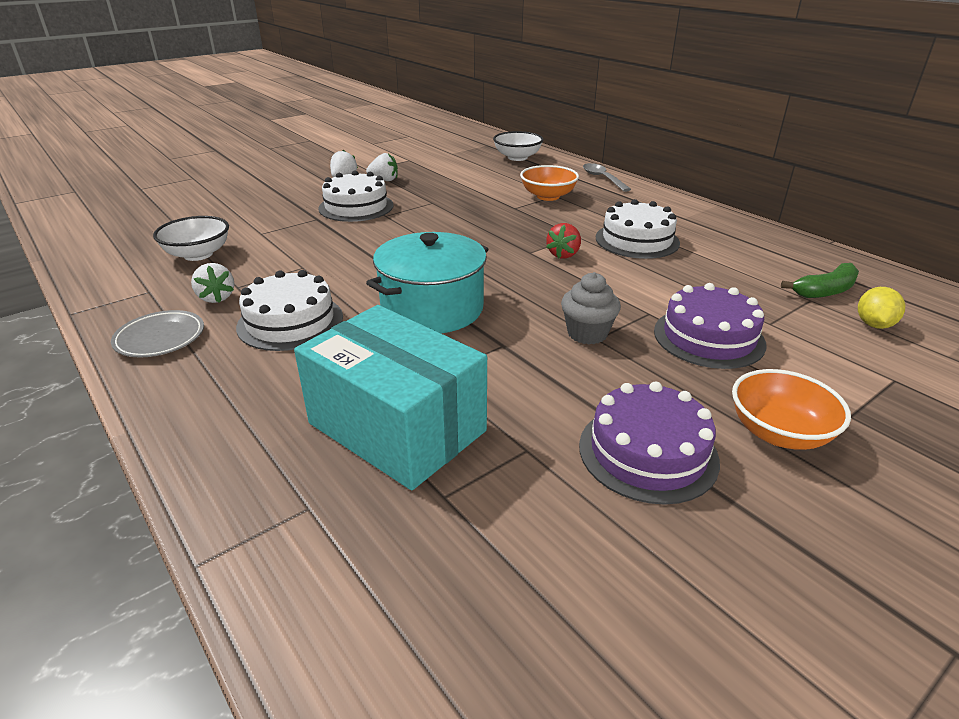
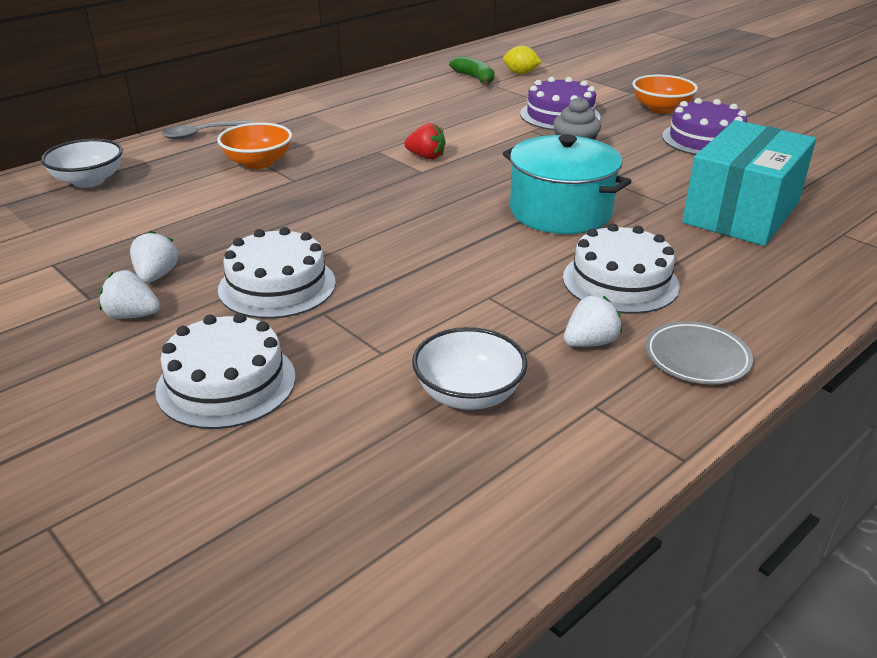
camera: 95 degrees left, 0 degrees up
(637, 240) = (387, 127): white cake -> white cake (226, 383)

